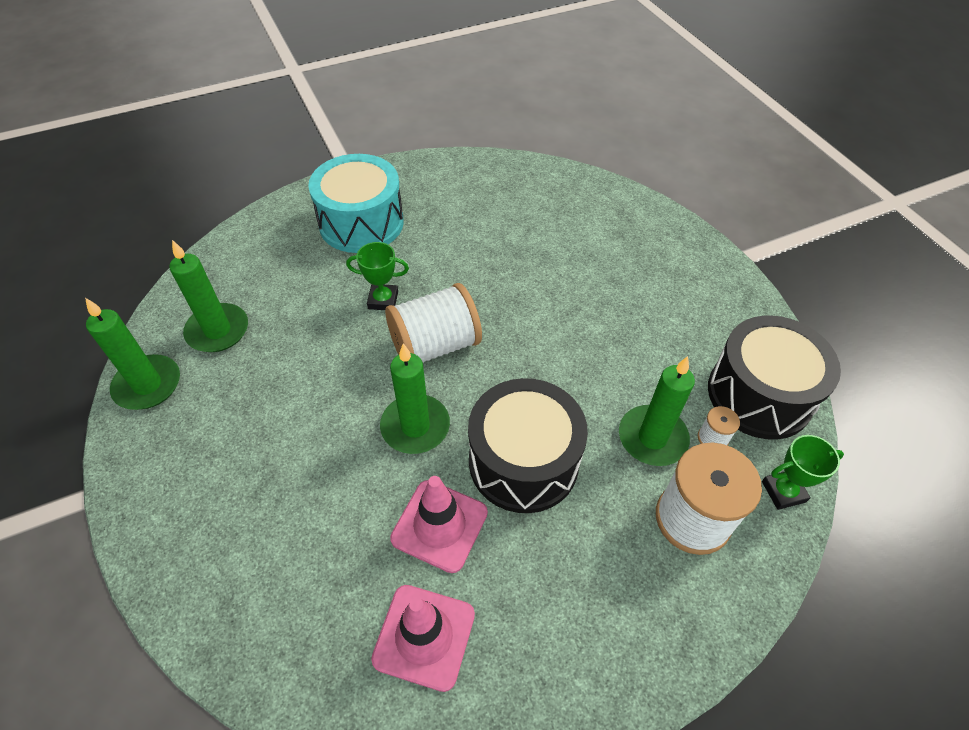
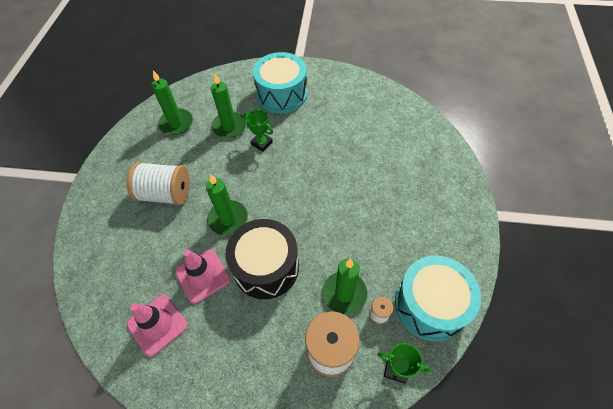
camera: 35 degrees right, 5 degrees up
(148, 385) = (131, 136): green candle -> green candle (229, 126)
(435, 345) = (269, 180): white spool -> white spool (166, 194)
(759, 395) = (430, 305): black drum -> turquoise drum

